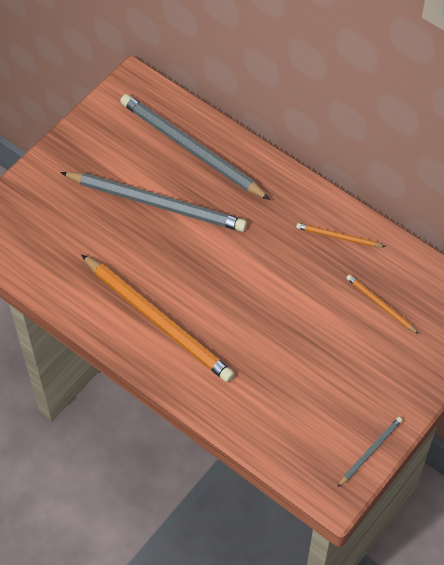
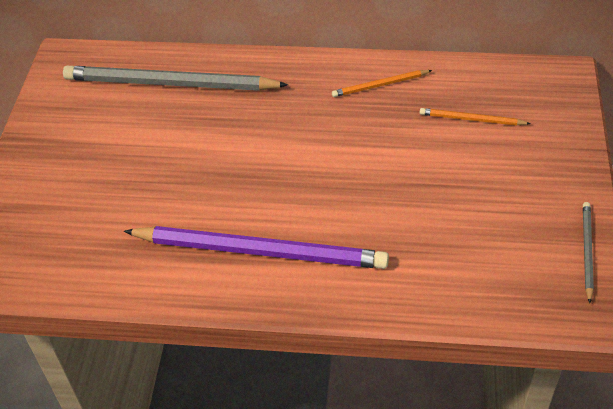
camera: 30 degrees left, 10 degrees down
(157, 203) = (171, 146): grey pencil -> none
(158, 321) = (260, 251): orange pencil -> purple pencil

